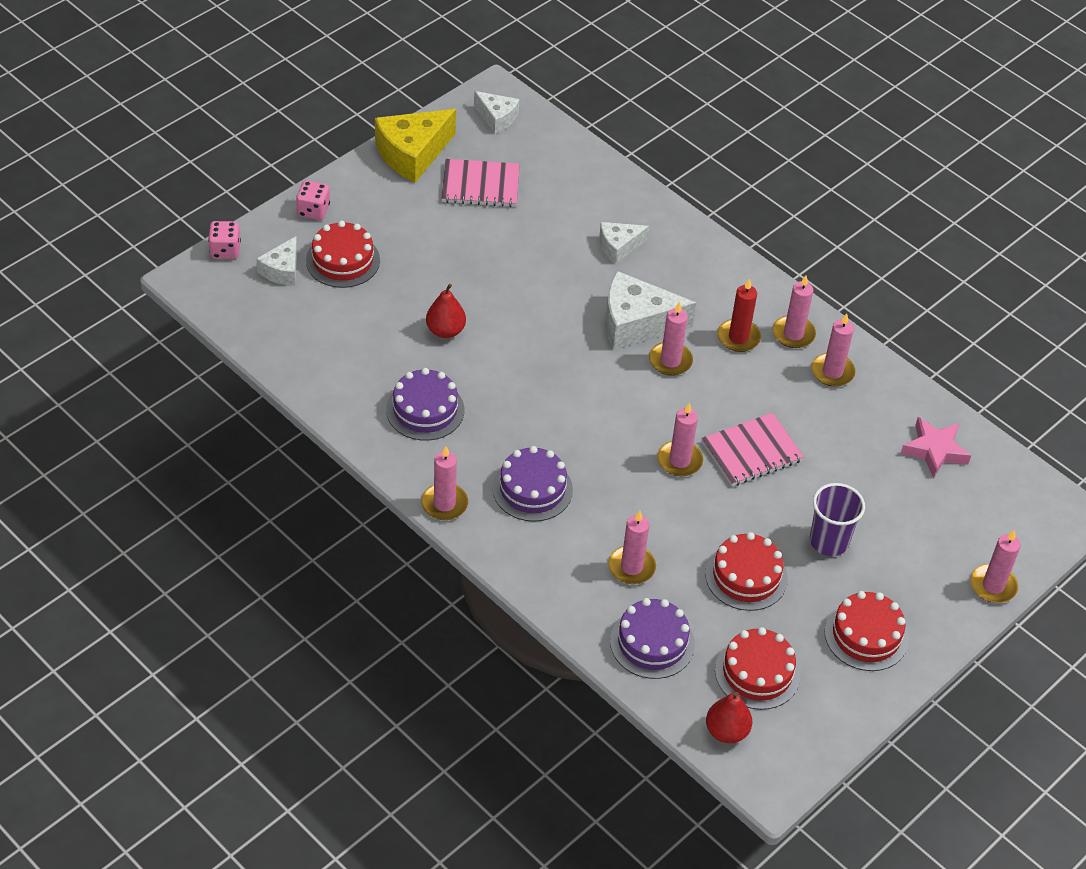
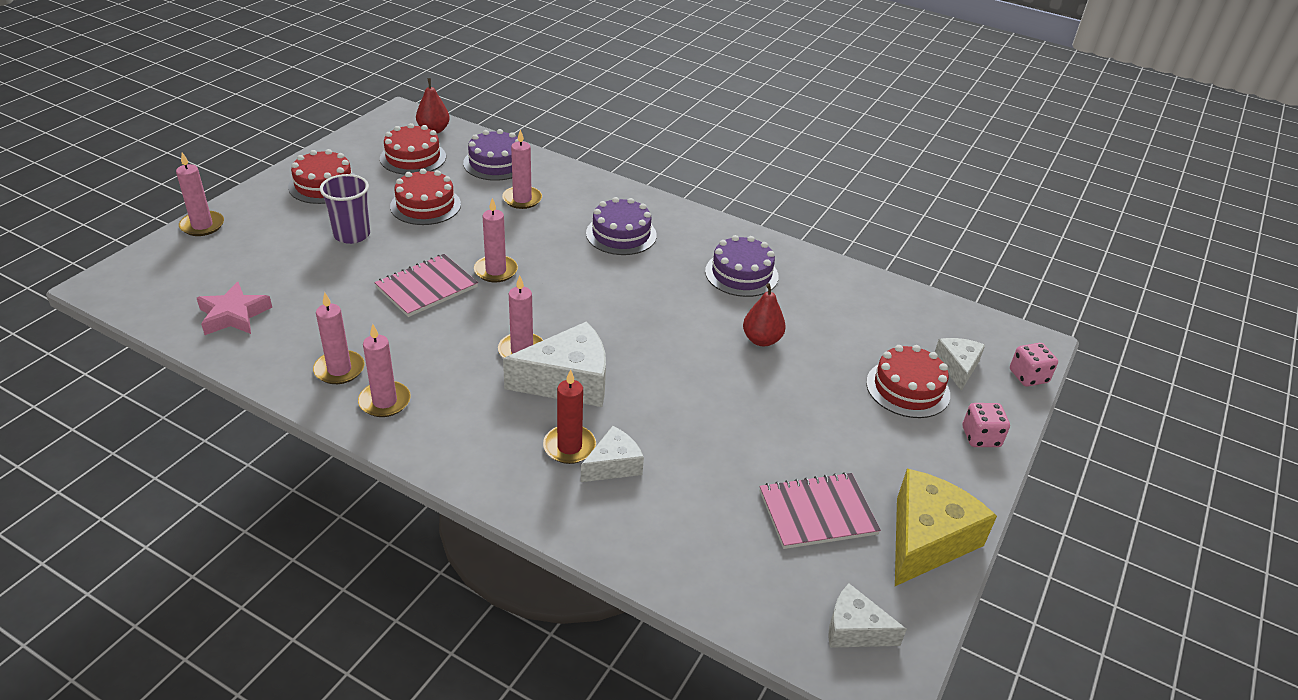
camera: 165 degrees right, 10 degrees down
(444, 504) = (688, 216): pink candle -> none
(738, 337) = (449, 386): red candle -> red candle (569, 447)

